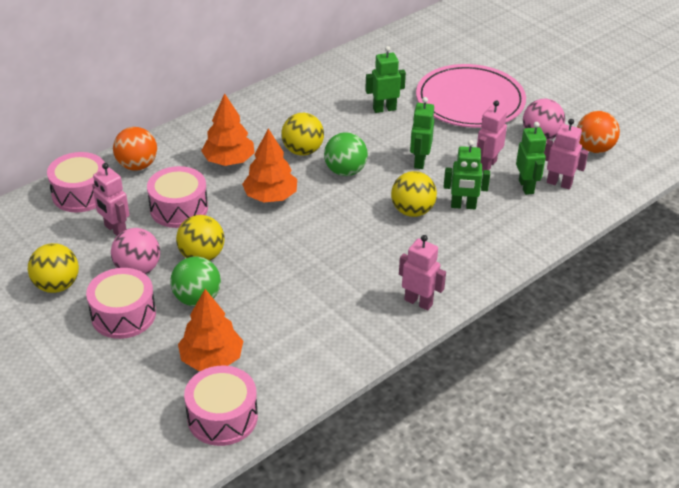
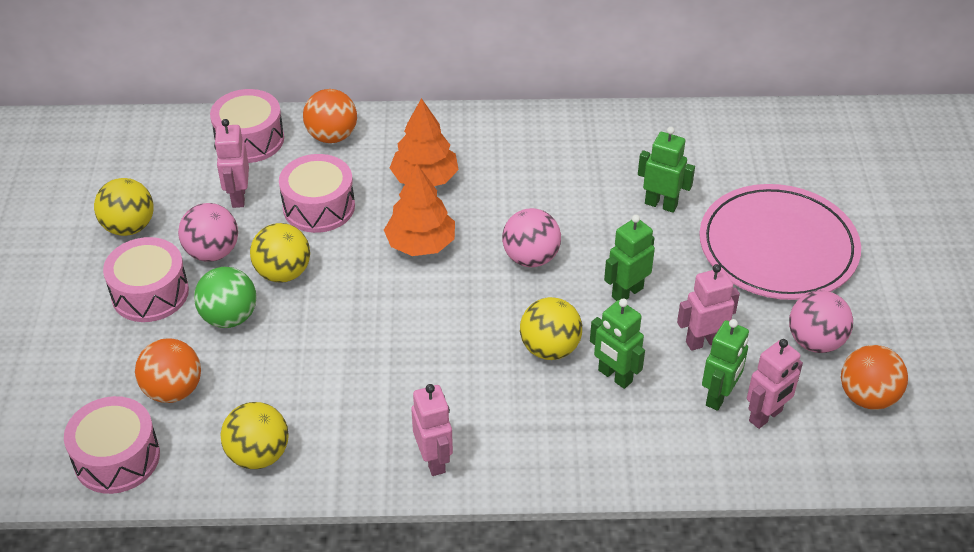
camera: 40 degrees right, 5 degrees up
(211, 359) = (173, 390): orange tree -> orange ball
(302, 151) = (512, 208): yellow ball -> yellow ball (258, 455)
(345, 171) = (531, 258): green ball -> pink ball
(559, 183) = (766, 416): pink robot -> pink robot turned 75 degrees clockwise

